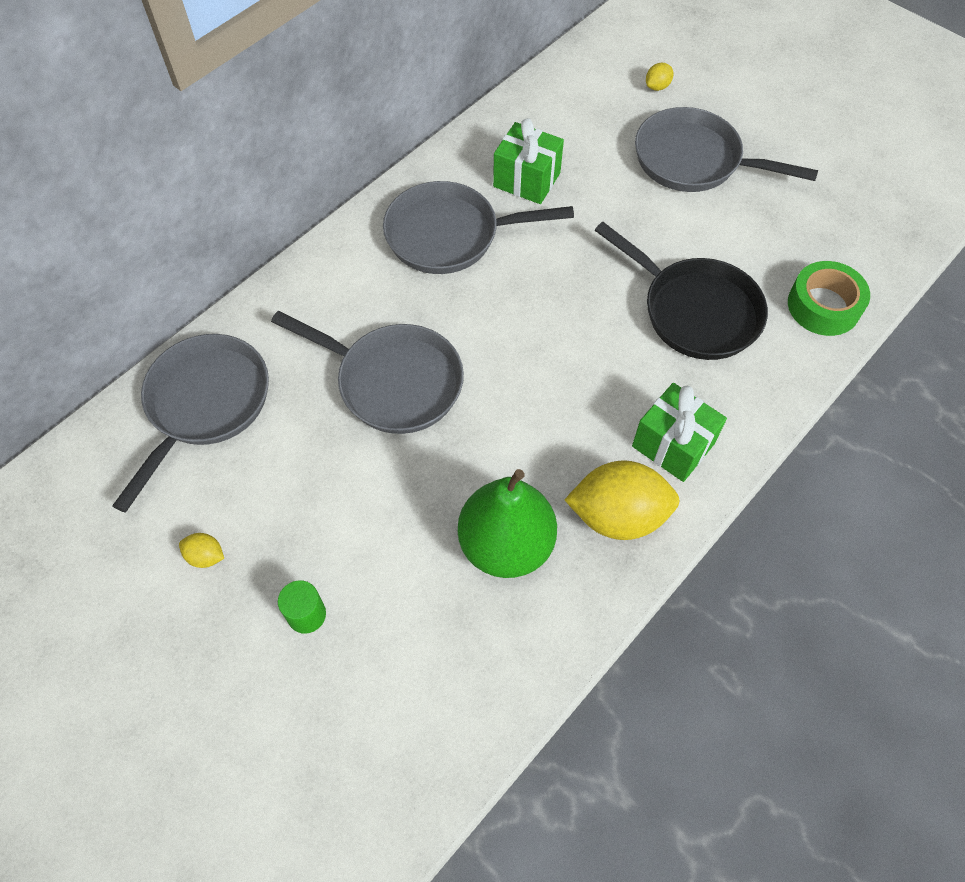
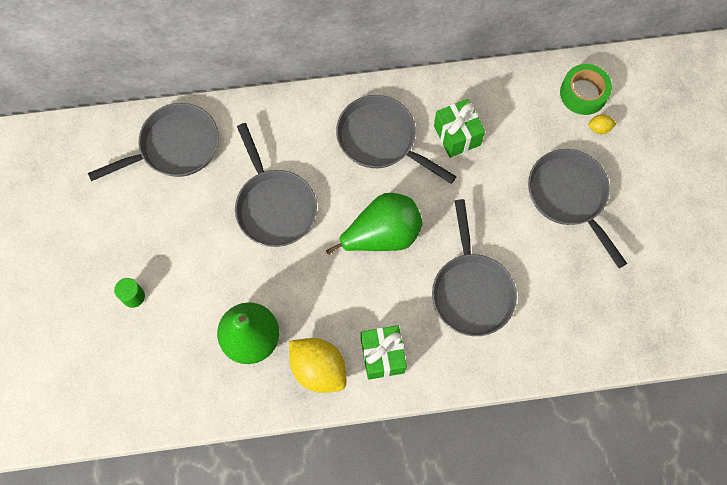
camera: 40 degrees right, 10 degrees up
(206, 556) = (113, 230): yellow lemon -> none
(546, 324) = (382, 235): none -> green pear
(695, 311) = (471, 291): black pan -> grey pan
(823, 306) = (548, 346): green tape -> green tape (583, 93)

